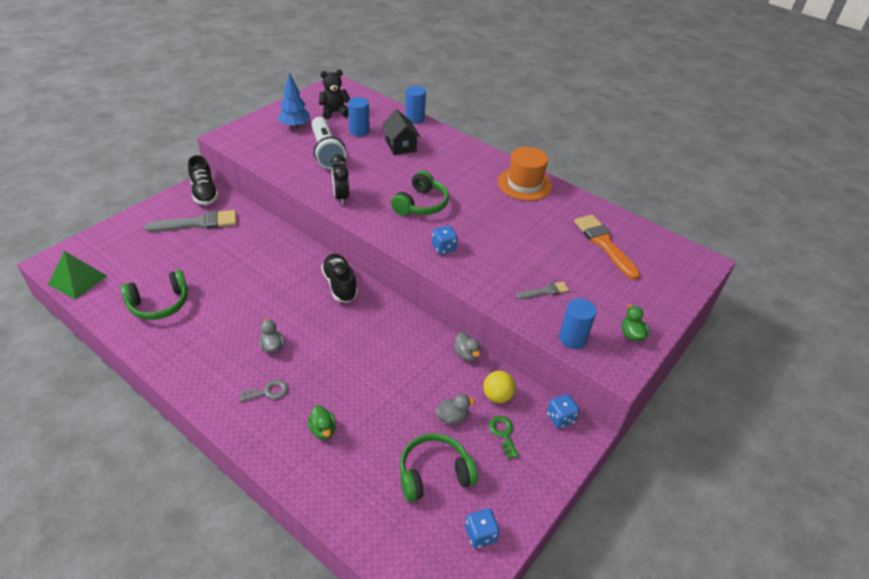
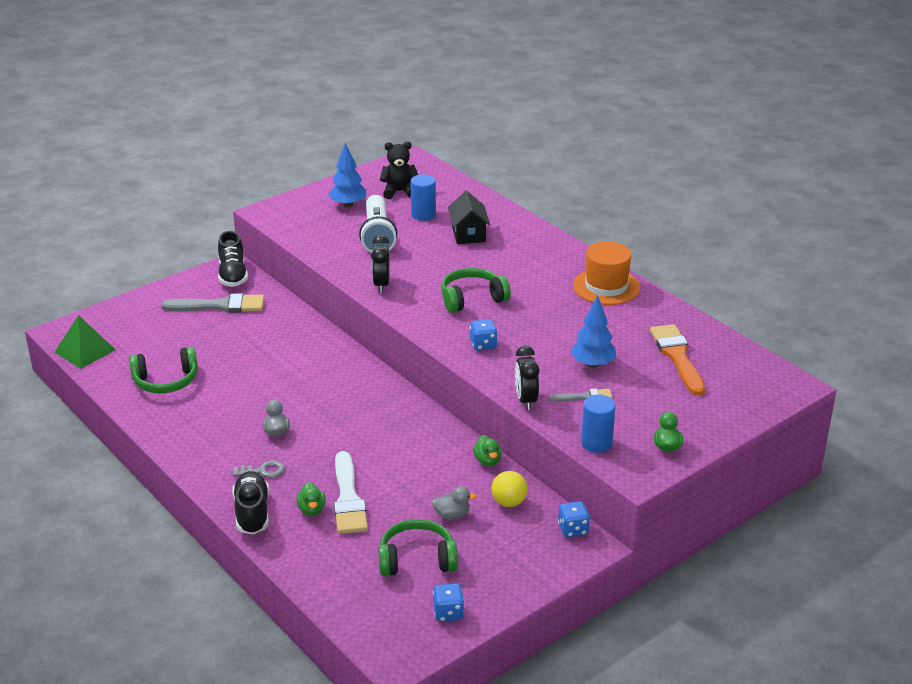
camera: 15 degrees right, 10 degrees down
(340, 285) = (364, 381): black shoe -> black shoe (252, 513)
(354, 412) = (348, 498): none -> white brush
(414, 119) = (496, 204): blue cylinder -> none
(421, 204) = (472, 299): green headphones -> green headphones turned 150 degrees counterclockwise
(466, 354) = (487, 461): grey duck -> green duck
(497, 300) = (525, 400): none -> black clock
(503, 434) = (503, 536): green key -> none
(540, 258) = (592, 364): none -> blue tree

